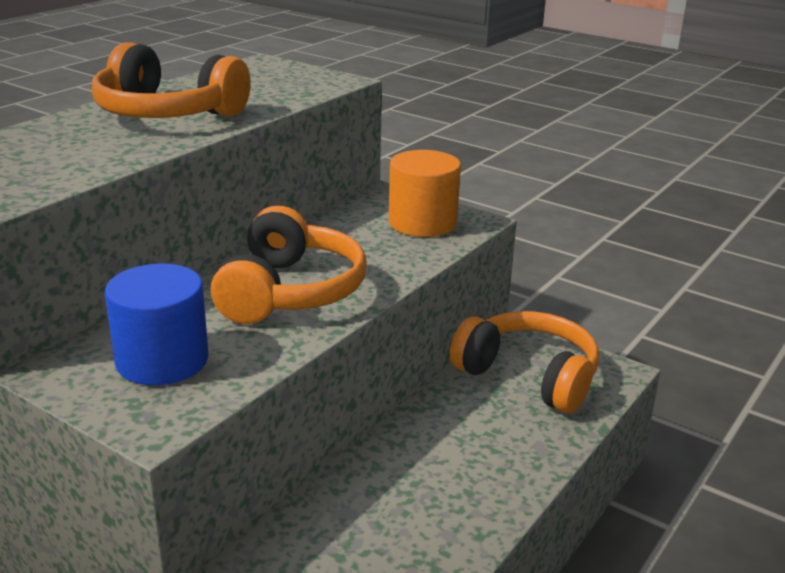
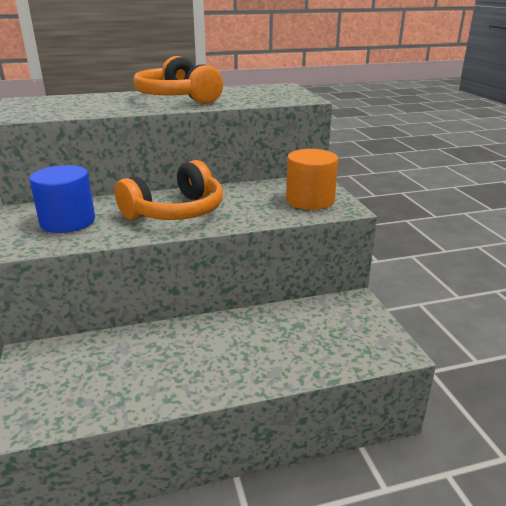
camera: 40 degrees right, 0 degrees up
(529, 376) = (328, 327): orange headphones -> none

